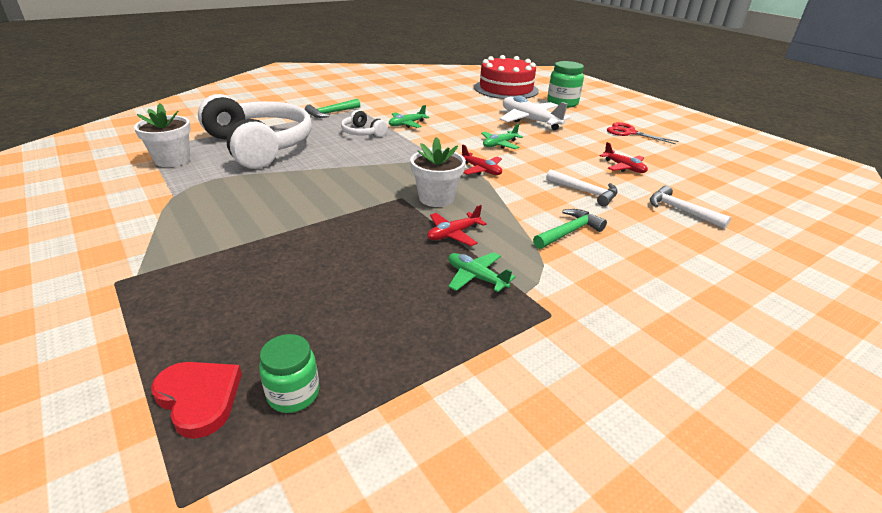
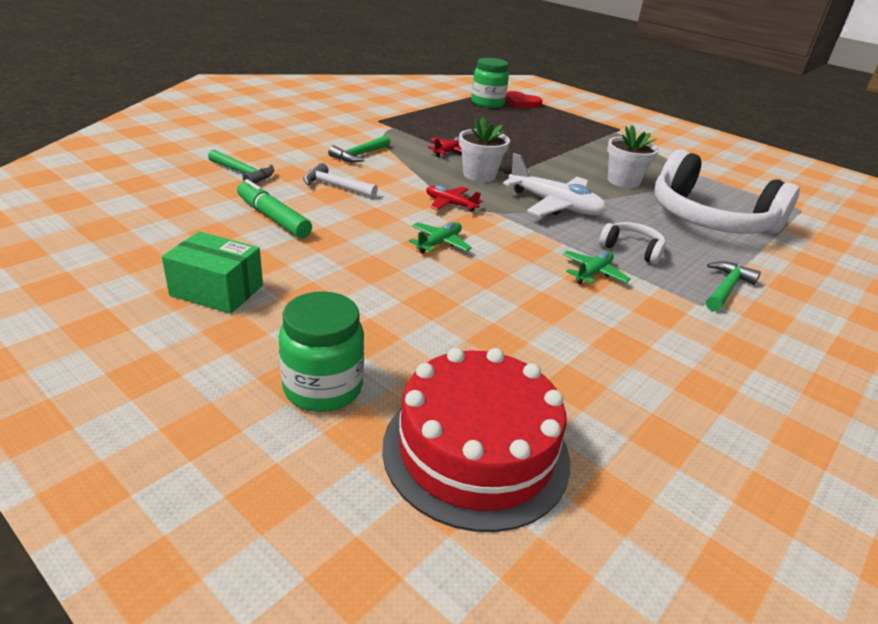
camera: 165 degrees right, 0 degrees up
(172, 160) = (750, 198): white flower pot -> white flower pot (623, 181)
(293, 394) = (487, 103): green jar -> green jar, size x1.57
(476, 277) = (425, 132): green plane -> none
(530, 120) = (399, 306): white plane -> white plane (554, 205)
(624, 167) = (273, 218): red plane -> green marker
(629, 132) = (217, 290): red scissors -> green box
(680, 210) = (243, 173): white hammer -> green hammer

